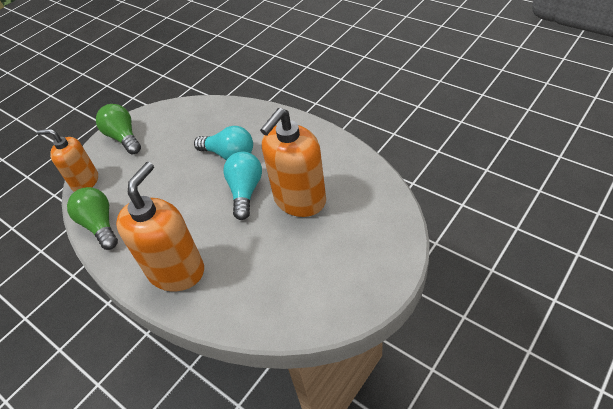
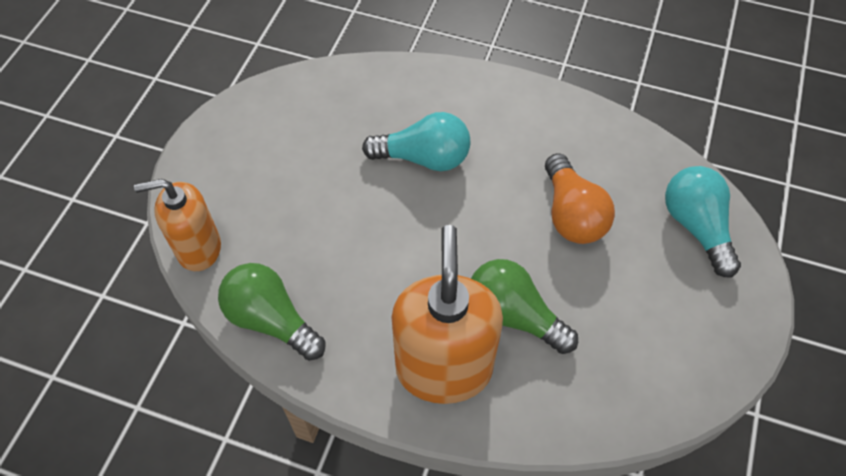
camera: 25 degrees left, 10 degrees up
(123, 137) = (222, 156): green light bulb -> green light bulb (513, 315)
(245, 191) = (482, 215): turquoise light bulb -> turquoise light bulb (696, 227)
(299, 200) = (572, 214): orange soap dispenser -> orange light bulb

